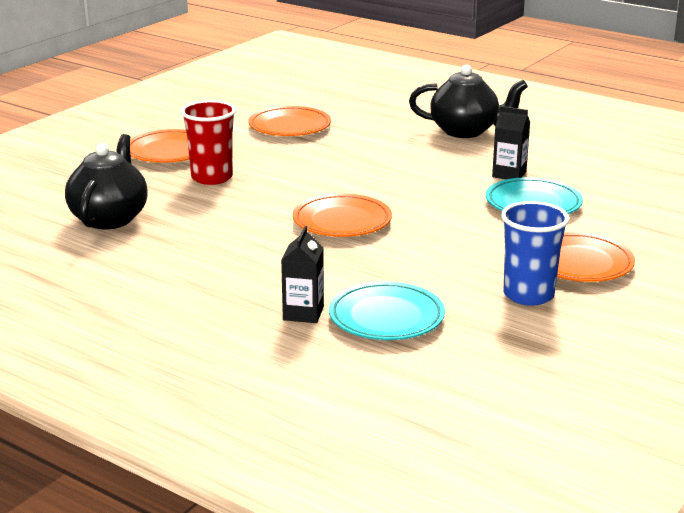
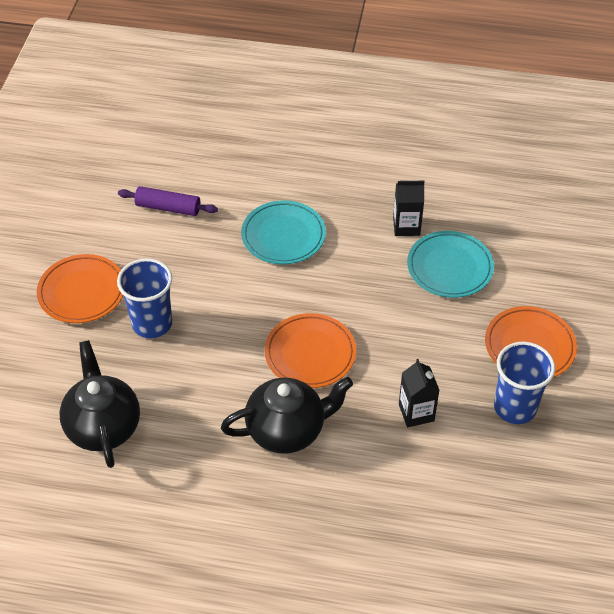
camera: 25 degrees left, 25 degrees up
(212, 178) = (152, 324): red cup -> blue cup
(289, 126) = (168, 208): orange plate -> purple rolling pin
(303, 313) = (359, 504): black carton -> black carton (416, 412)
(386, 317) = (426, 483): turquoise plate -> turquoise plate (283, 236)
(465, 131) = (331, 164): black teapot -> black teapot (287, 430)

